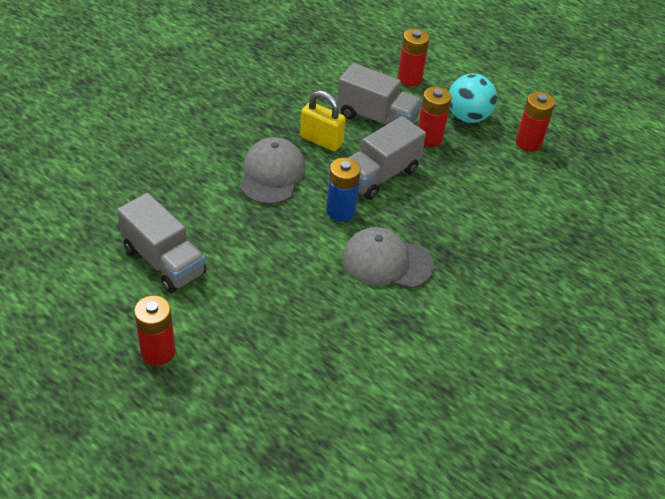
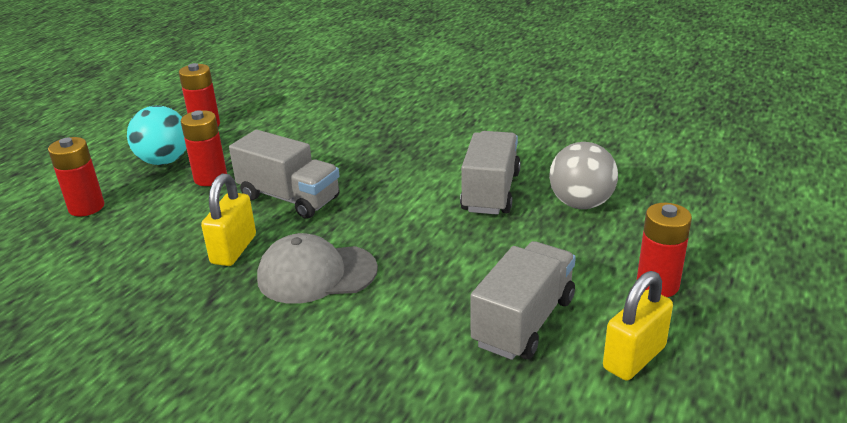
camera: 100 degrees left, 15 degrees down
(97, 303) = (634, 358): none -> yellow padlock
(291, 351) = (581, 203): none -> grey ball
(341, 211) = (362, 212): blue battery -> none
(377, 118) = (176, 217): grey truck -> grey truck (490, 192)
(387, 262) = (424, 173): grey cap -> none

